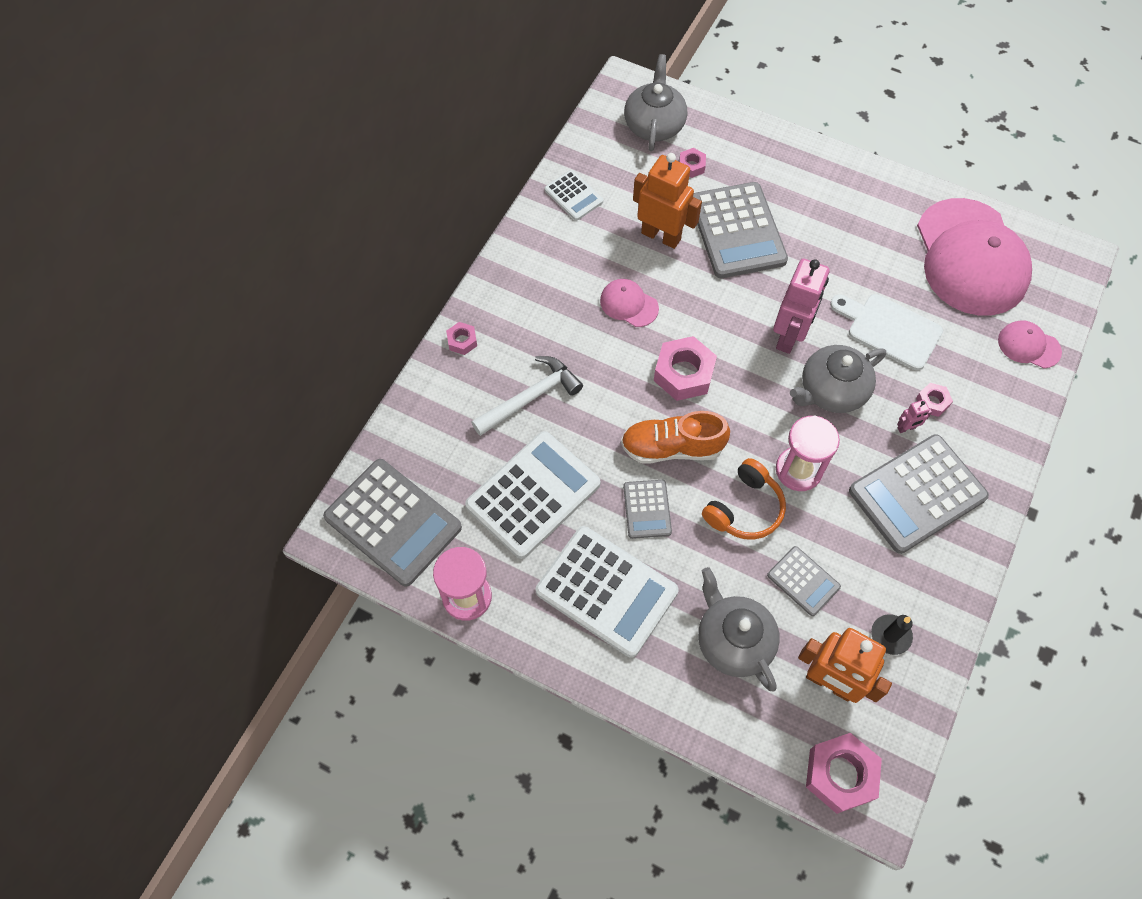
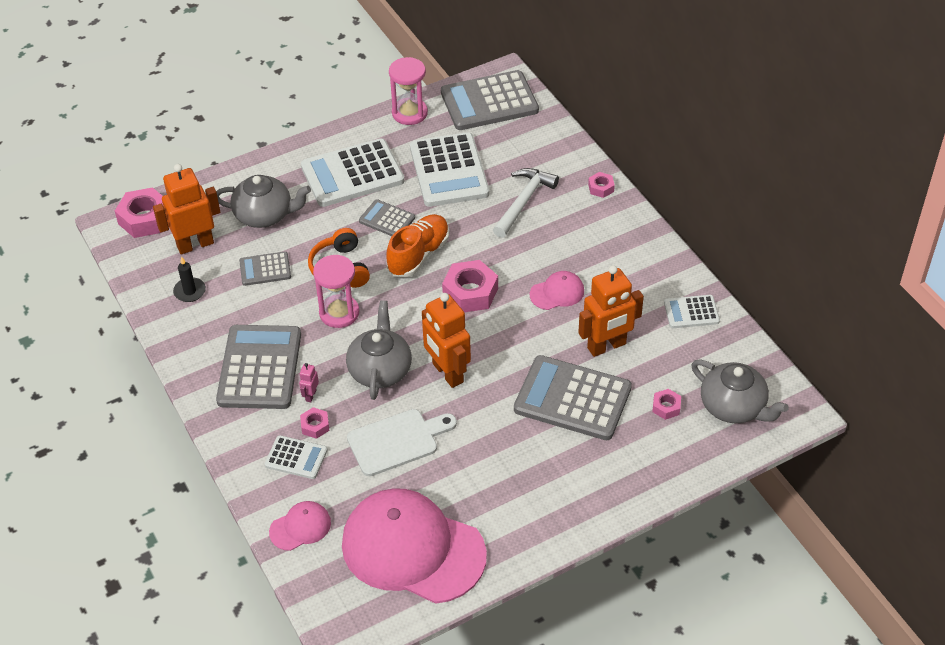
camera: 125 degrees right, 15 degrees down
(530, 397) = (523, 202): white hammer -> white hammer turned 150 degrees counterclockwise
(789, 336) = (447, 373): pink robot -> orange robot
(974, 394) = (296, 458): none -> white calculator

